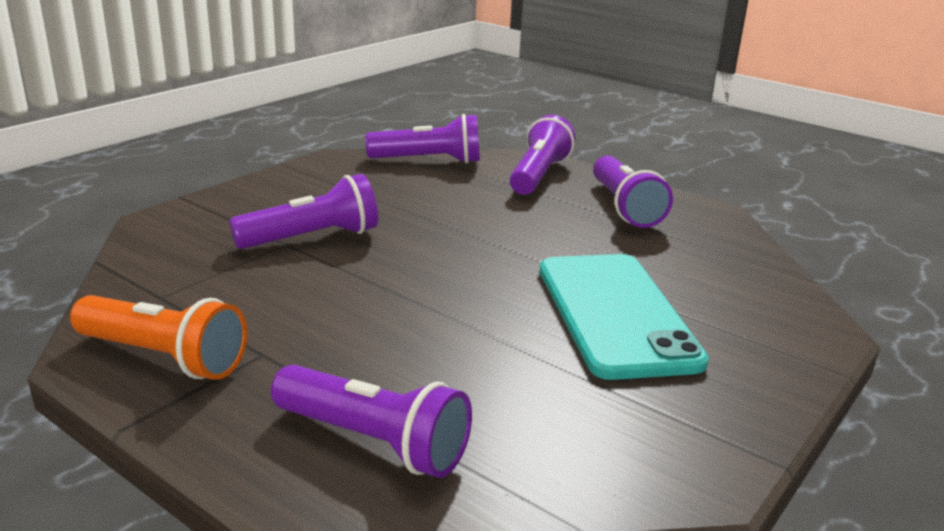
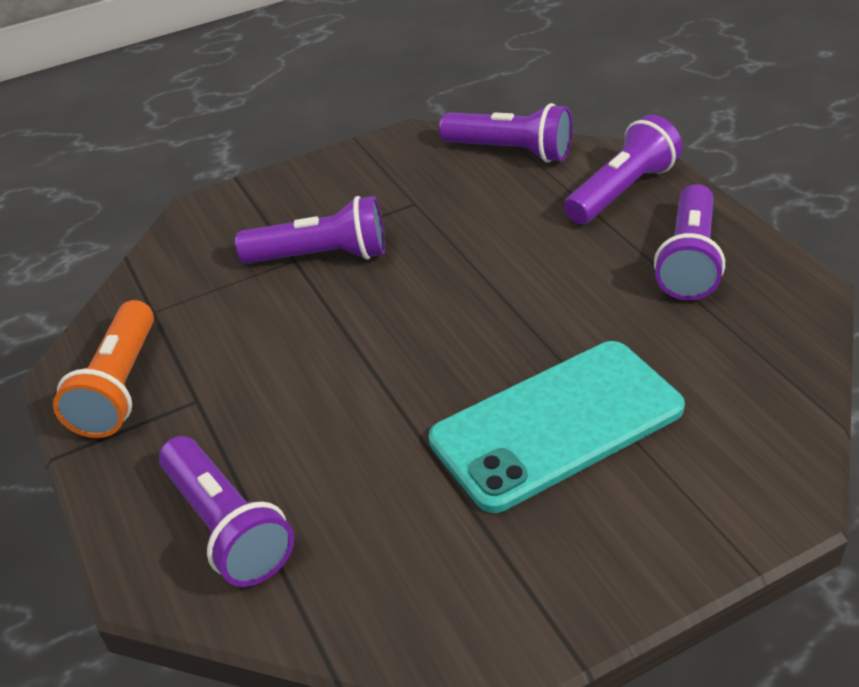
camera: 30 degrees right, 15 degrees up
(164, 358) = (119, 387): orange flashlight -> orange flashlight turned 45 degrees clockwise
(615, 314) = (556, 424): turquoise phone -> turquoise phone turned 45 degrees clockwise

